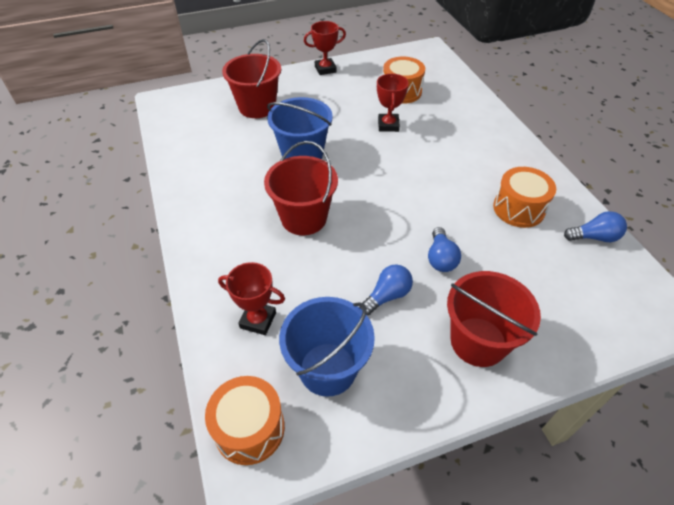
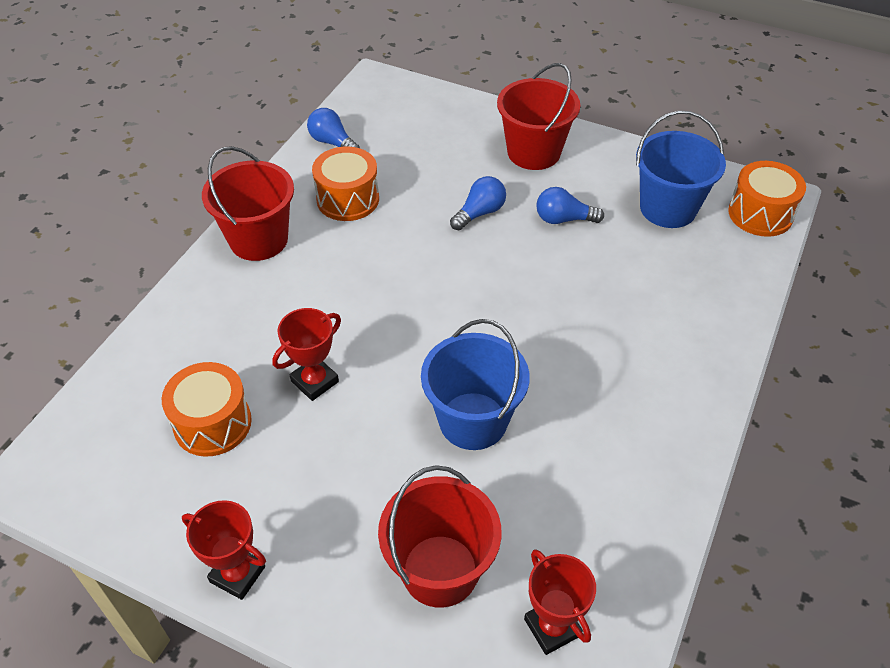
camera: 135 degrees left, 0 degrees up
(258, 320) = (697, 275): red trophy -> red trophy (552, 627)
(303, 218) = (561, 336): red bucket -> red bucket (259, 240)

